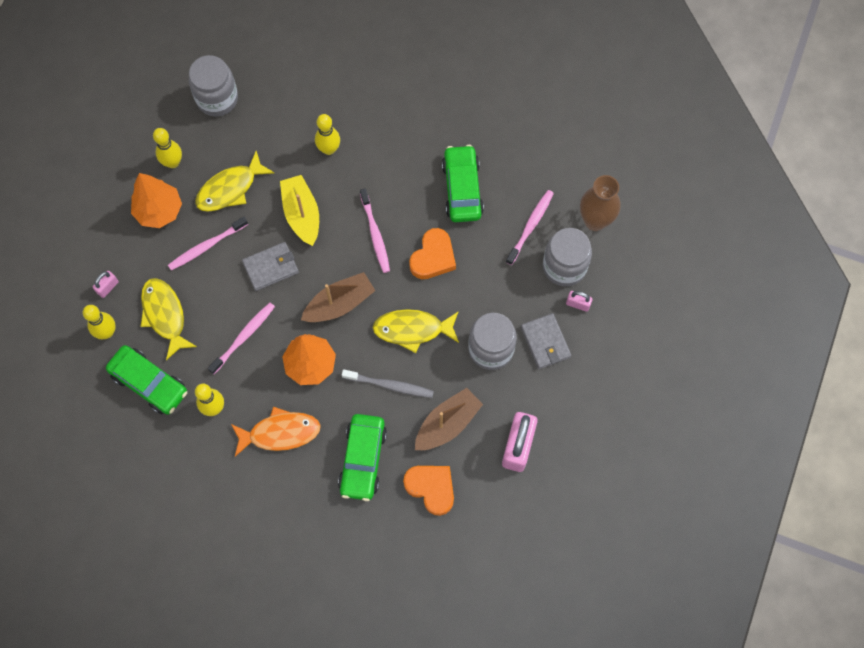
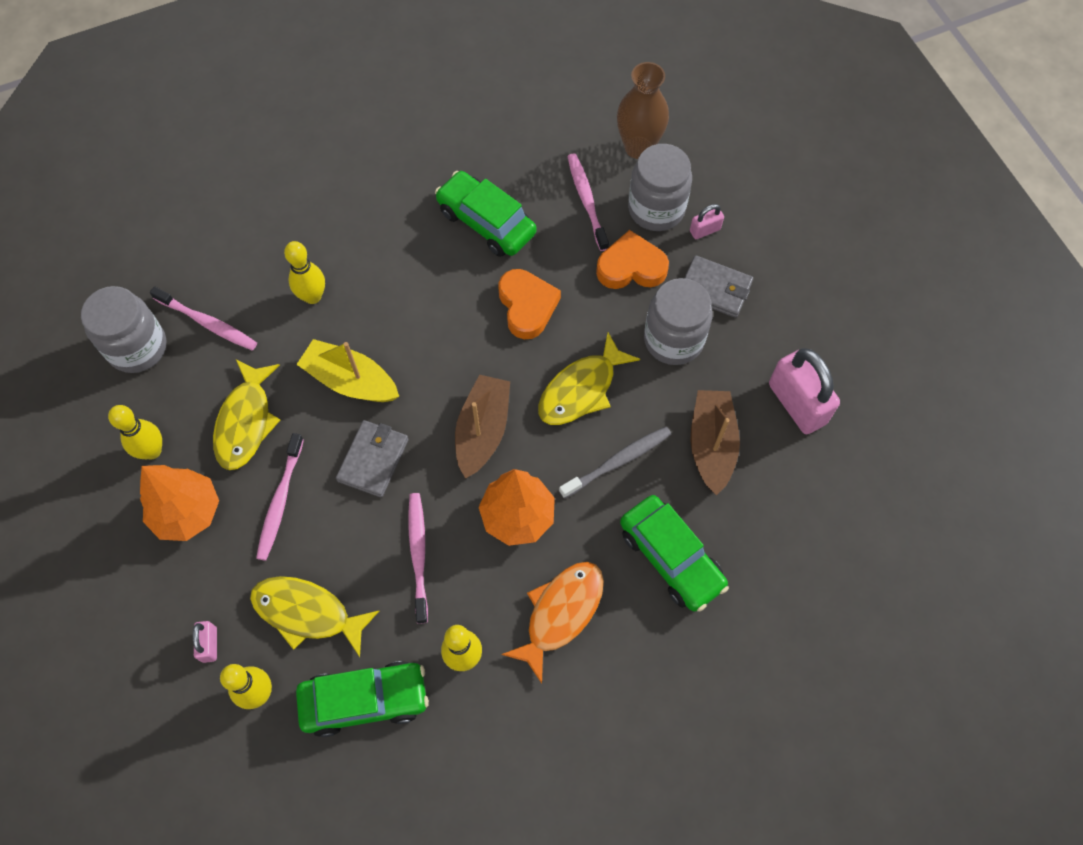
camera: 45 degrees left, 5 degrees down
(375, 234) = (447, 335): pink toothbrush -> pink toothbrush (207, 323)
(431, 488) = (765, 520): orange heart -> orange heart (631, 267)

